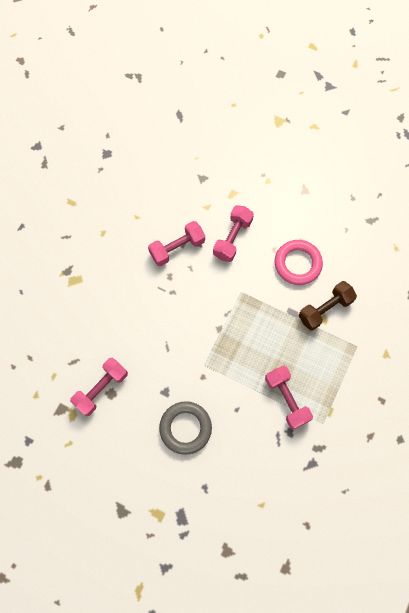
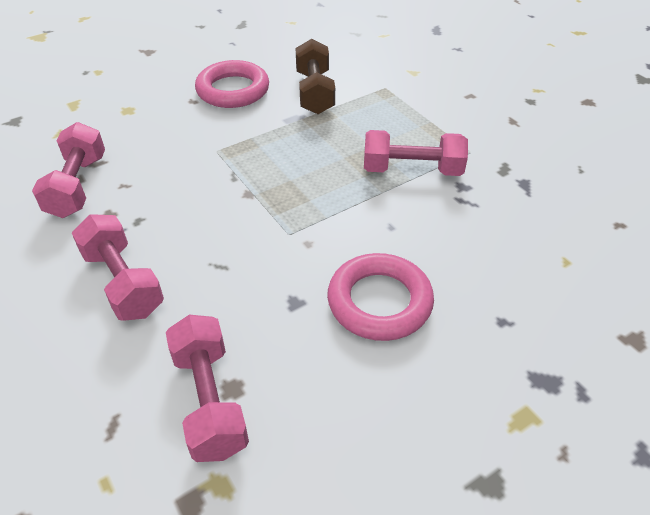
camera: 60 degrees left, 25 degrees down
(185, 428) = (379, 302): grey ring -> pink ring
(232, 238) = (133, 128): pink dumbbell -> pink dumbbell (123, 282)

